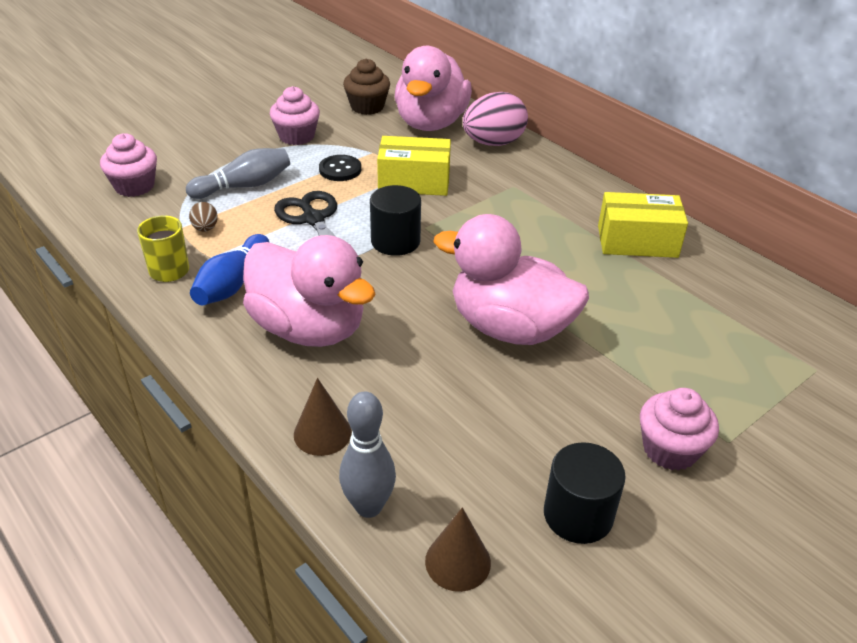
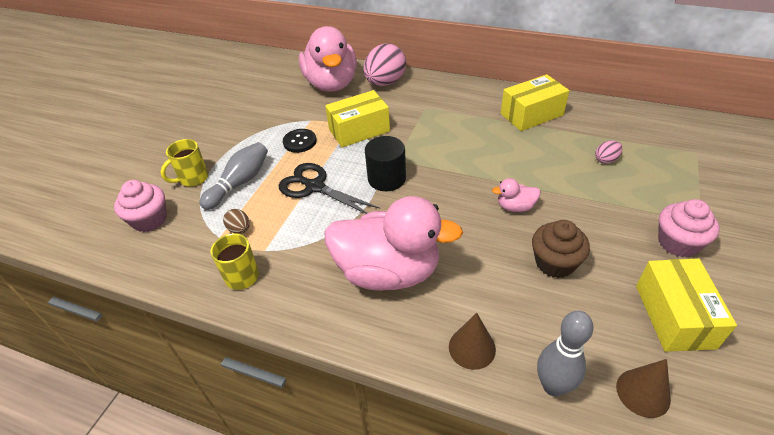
camera: 25 degrees left, 5 degrees up
(205, 165) = (193, 179): none -> yellow mug
(232, 284) = (301, 264): blue bowling pin -> none
(296, 136) = (245, 129): pink cupcake -> none
(367, 107) = (276, 88): brown cupcake -> brown cupcake (555, 263)
(510, 328) = (515, 207): pink duck -> pink duck, size x0.41
(578, 515) = (674, 316): black cylinder -> yellow box
(679, 327) = (606, 160): none -> pink egg

